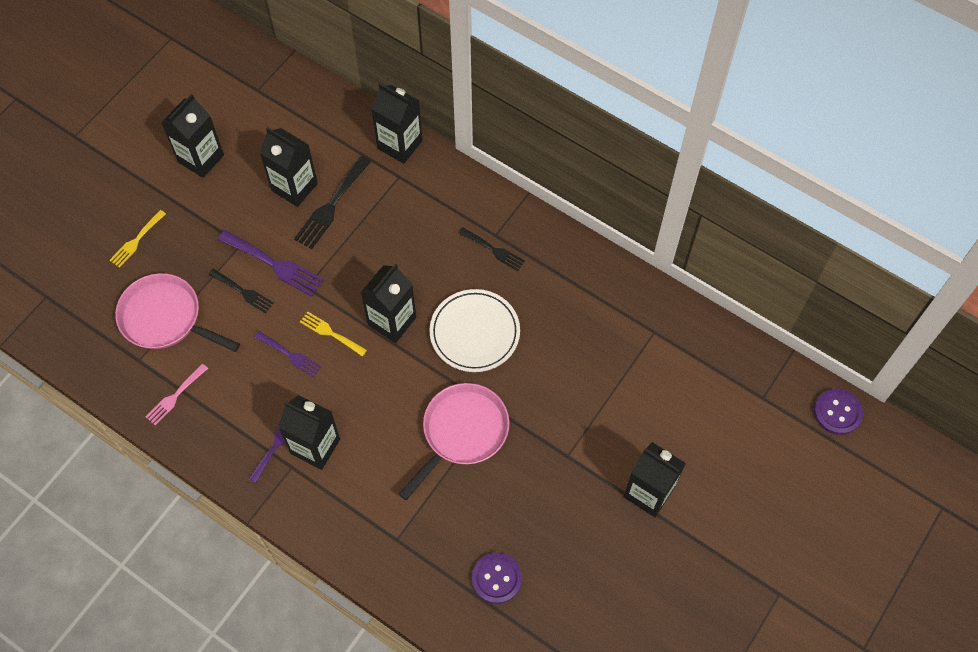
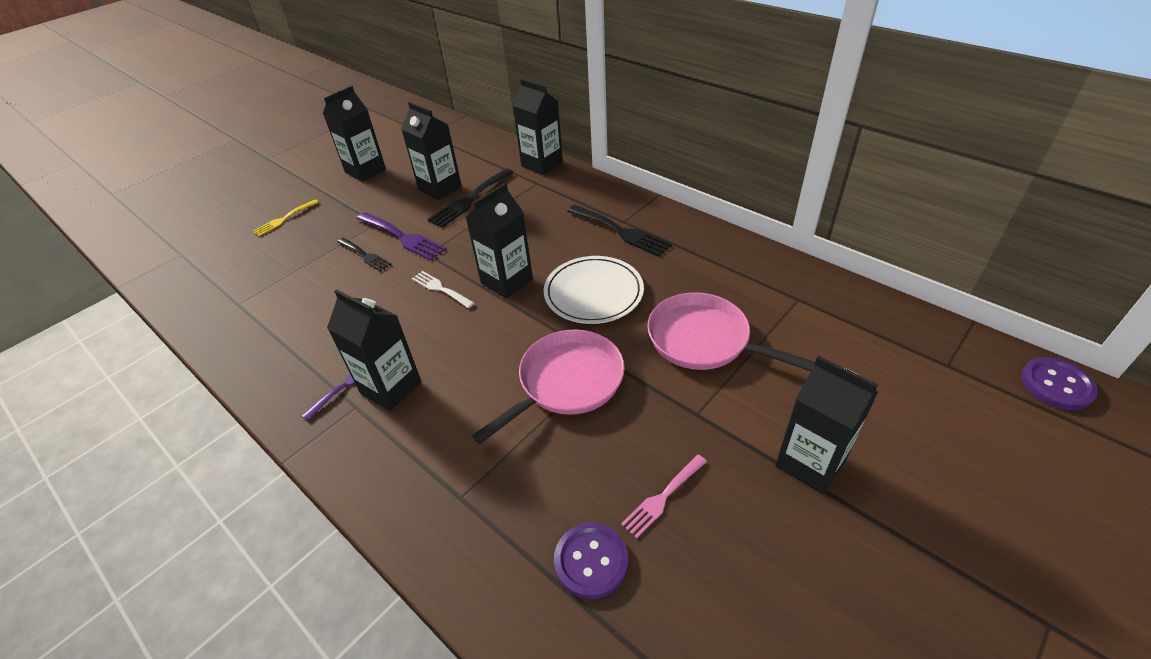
camera: 10 degrees right, 20 degrees down
(165, 318) = (282, 272): pink pan -> pink pan (704, 340)
(175, 396) = (259, 334): pink fork -> pink fork (663, 497)
(290, 355) = (392, 304): purple fork -> none
(330, 333) = (440, 289): yellow fork -> white fork
(494, 250) = (621, 231): black fork -> black fork, size x1.60

